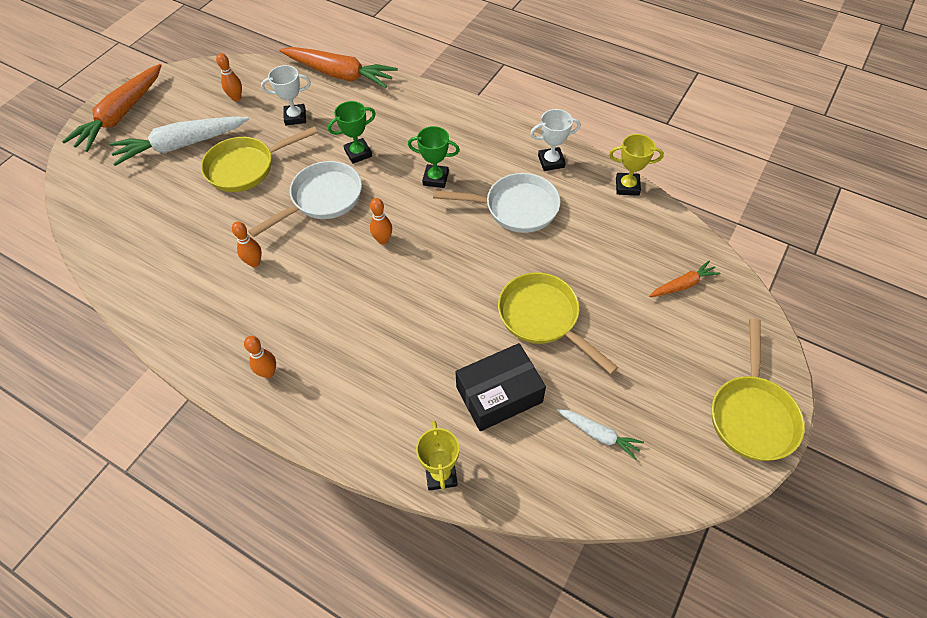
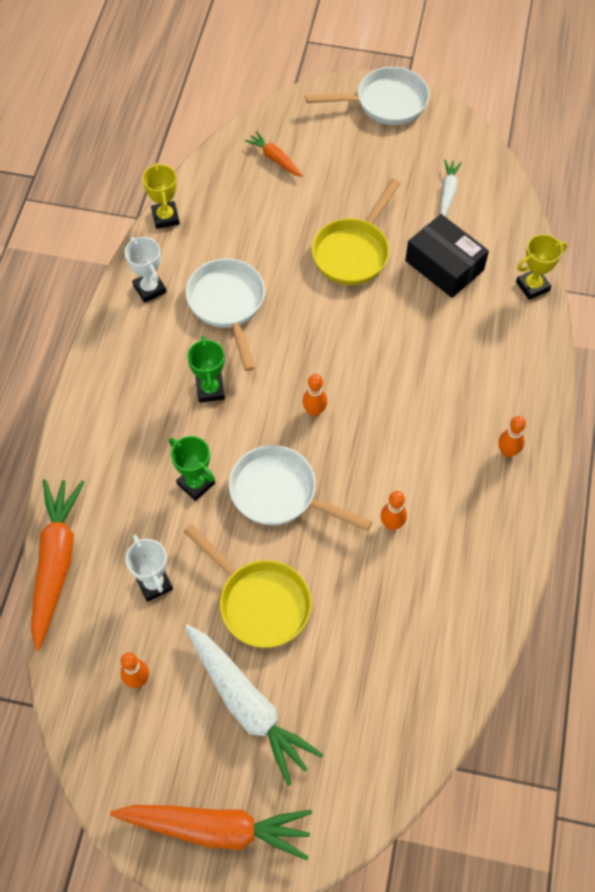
camera: 110 degrees left, 5 degrees up
(752, 414) = (385, 103): yellow pan -> white pan

